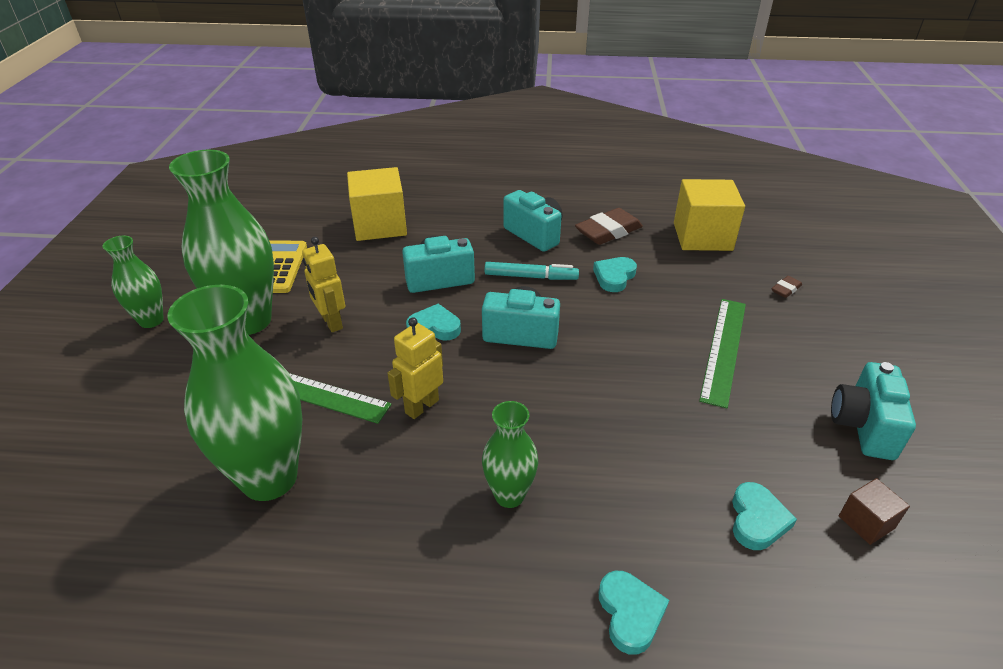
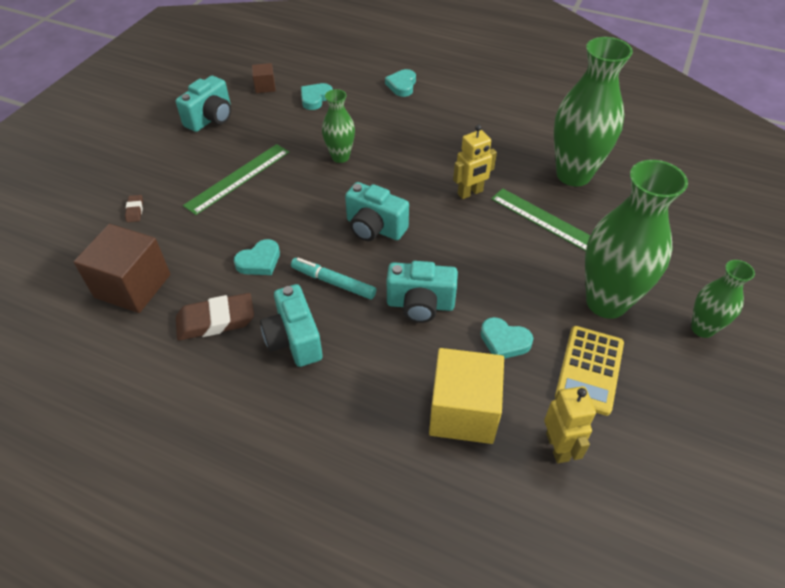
camera: 160 degrees left, 10 degrees up
(331, 322) = (530, 280): yellow robot -> yellow robot (558, 447)
(434, 327) = (442, 252): turquoise heart -> turquoise heart (504, 341)
(509, 495) = (434, 135): green vase -> green vase (340, 157)
(702, 236) = (133, 286): yellow cube -> brown cube
(785, 289) = (135, 210): brown eraser -> brown eraser turned 75 degrees counterclockwise

